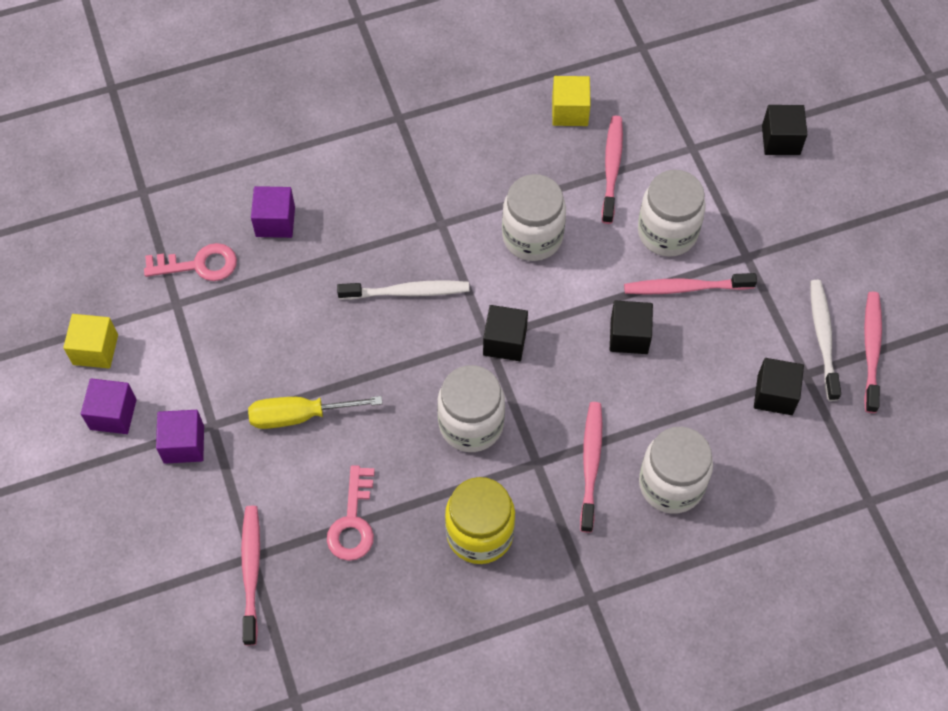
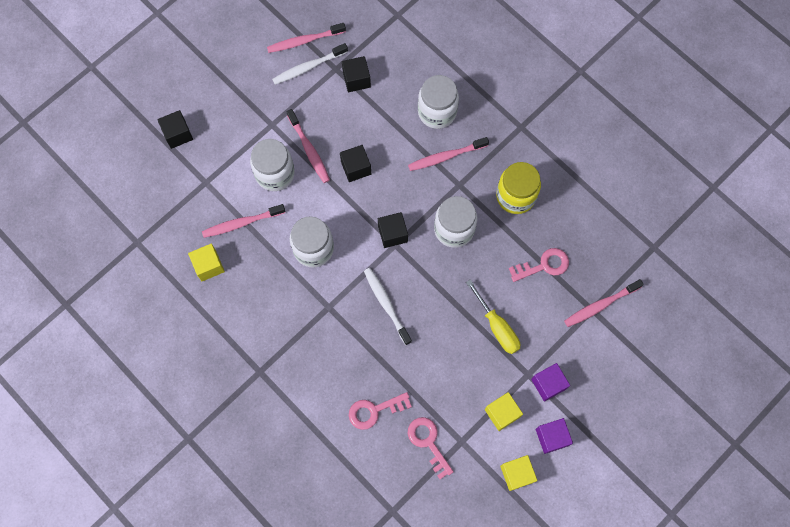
camera: 115 degrees left, 10 degrees up
(181, 368) = (502, 413): none -> yellow cube
(275, 221) = (374, 410): purple cube -> pink key

